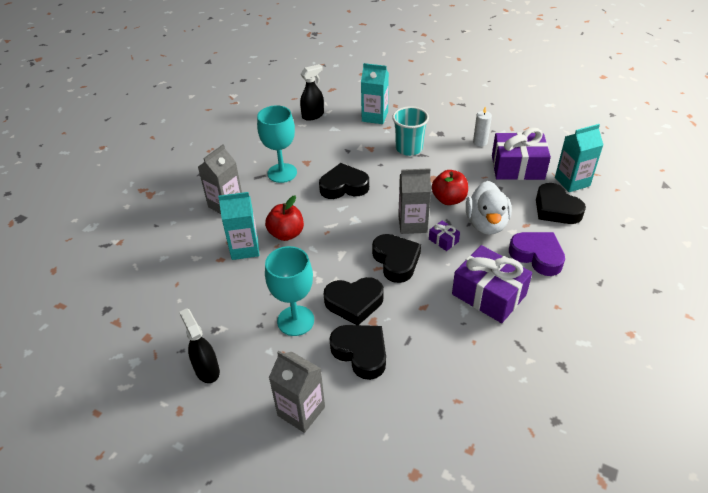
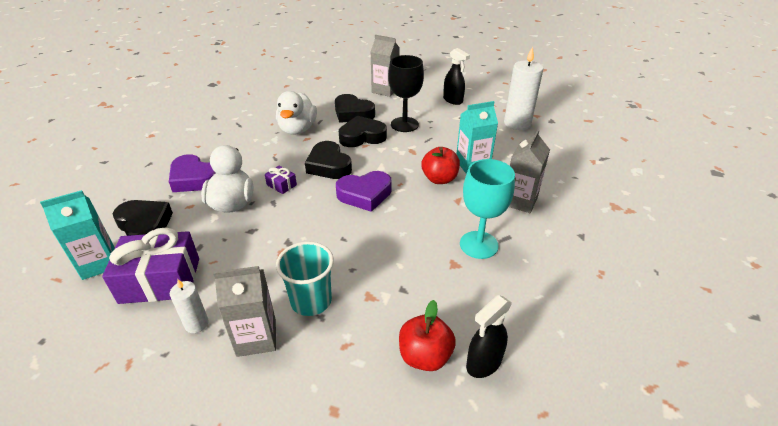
camera: 170 degrees right, 5 degrees down
(152, 308) = (517, 123): none -> white candle
(295, 321) = (404, 124): turquoise goblet -> black goblet
(344, 186) = (394, 233): black heart -> none
(362, 223) = (365, 194): none -> purple heart
(375, 116) = (371, 371): turquoise carton -> none
(412, 224) = (312, 197): grey carton -> grey carton (256, 337)
(436, 325) = (297, 129): none -> white duck
(449, 199) = (267, 227): red apple -> red apple (425, 356)
(489, 294) = (251, 149): purple gift -> none

